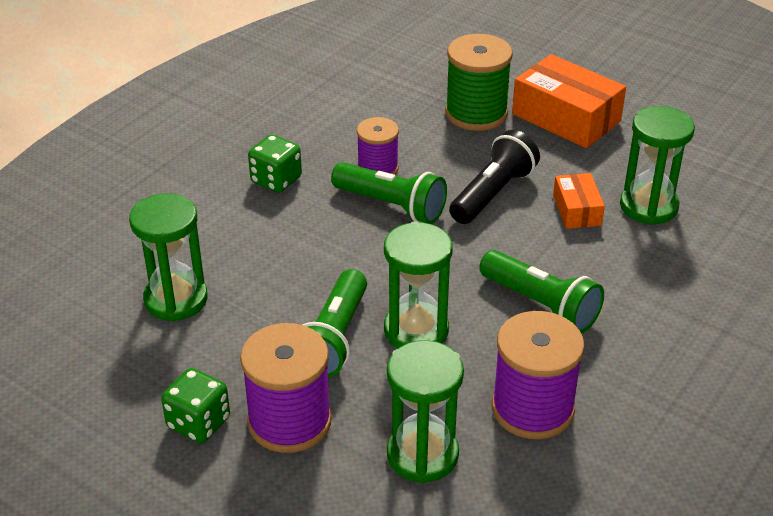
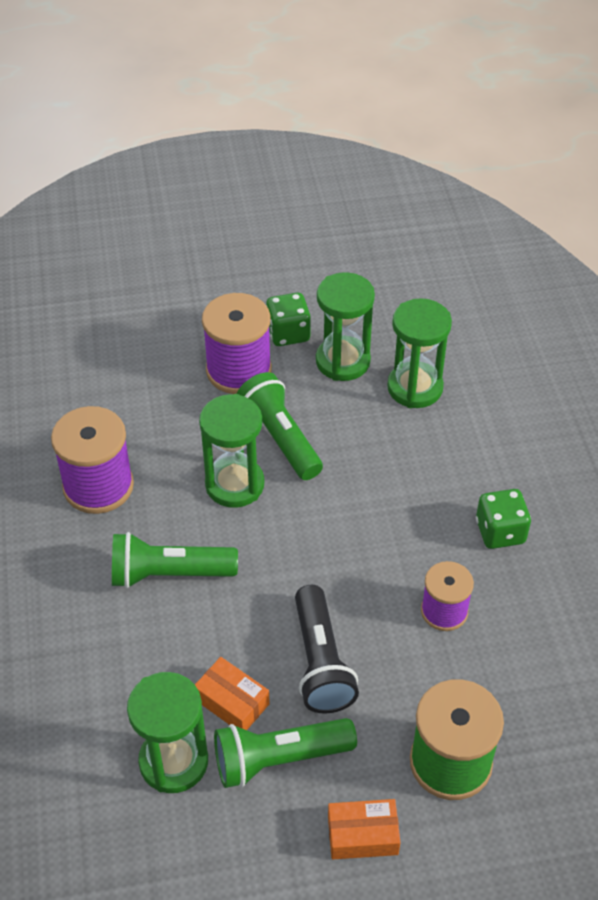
camera: 135 degrees right, 10 degrees up
(391, 206) = (383, 579): green flashlight -> green flashlight (279, 759)
(422, 455) = (138, 408): green hourglass -> green hourglass (343, 361)
(566, 118) = (362, 835): orange box -> orange box, size x0.54

